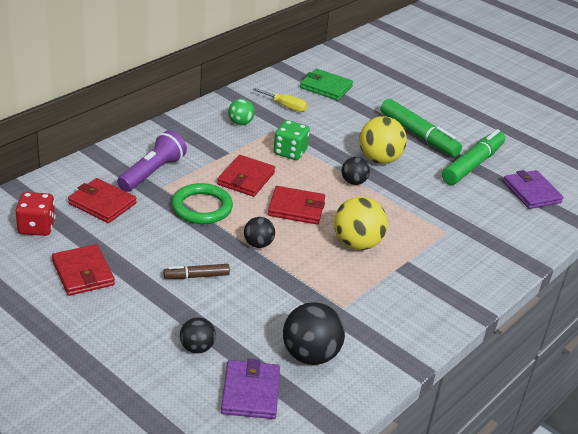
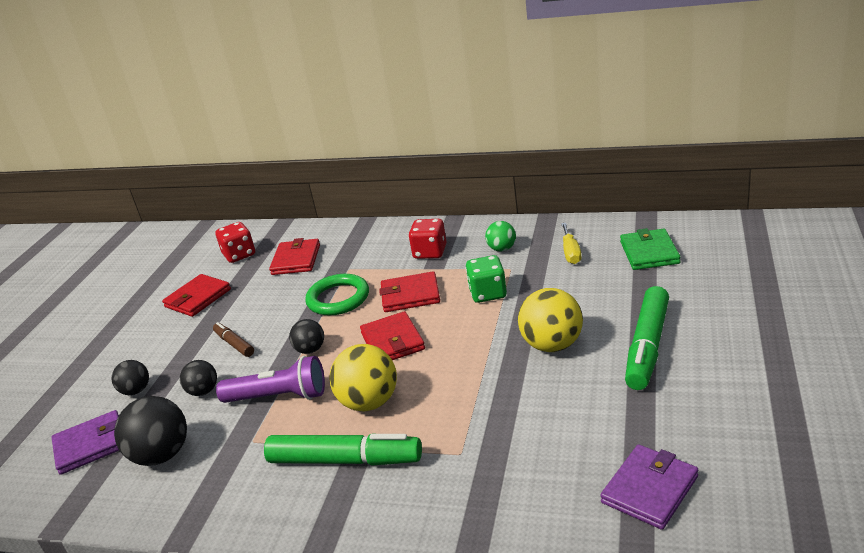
camera: 70 degrees right, 5 degrees down
(152, 173) = (364, 255): purple flashlight -> purple flashlight (279, 396)
(197, 147) = (430, 252): none -> red dice
(353, 182) = (483, 350): black ball -> black ball (203, 391)
(472, 164) = (643, 412): green marker -> green marker (345, 460)

